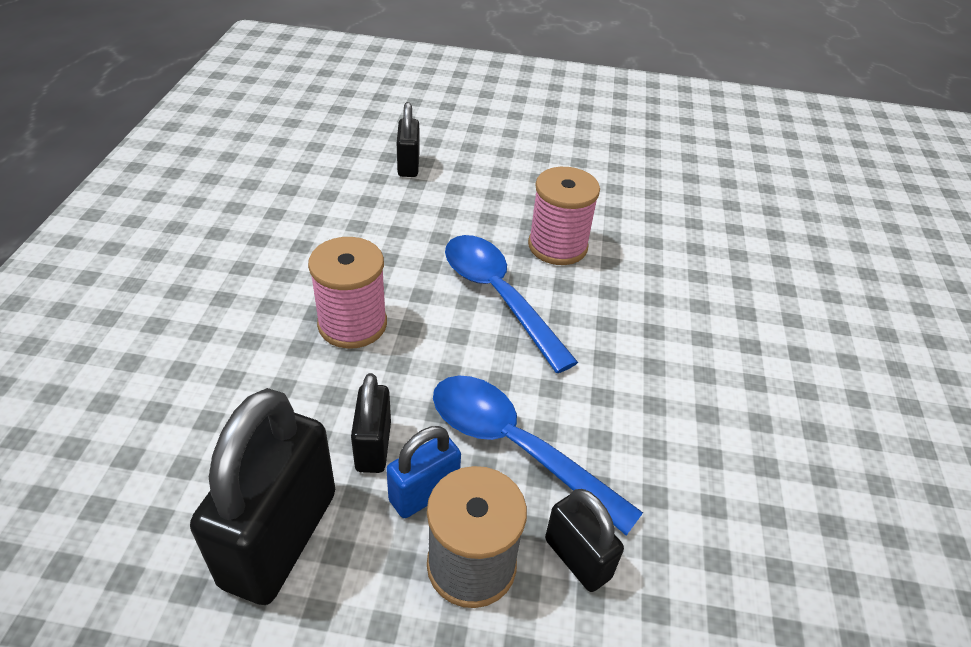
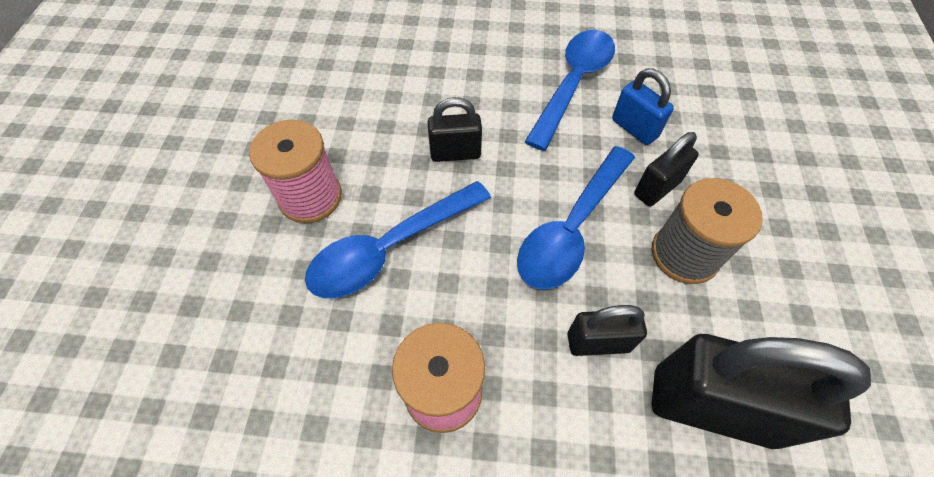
camera: 90 degrees left, 15 degrees up
(408, 165) = (126, 371): black padlock -> black padlock (455, 153)
(424, 493) = (634, 293): blue padlock -> blue padlock (634, 128)
(763, 491) = (573, 84): none -> blue spoon

